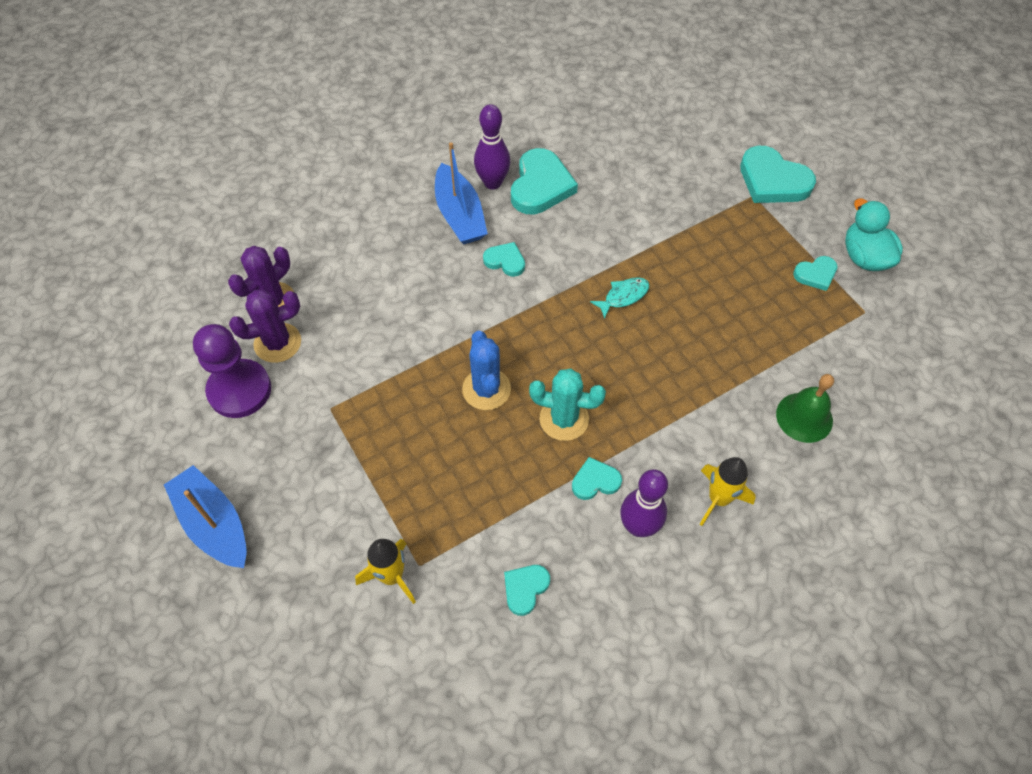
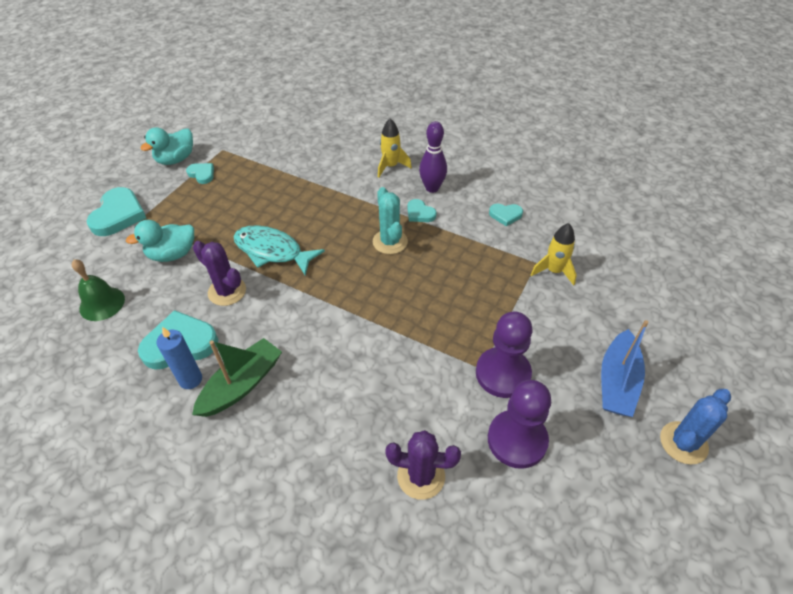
camera: 120 degrees left, 10 degrees down
(277, 343) = (457, 442): purple cactus -> purple cactus (227, 291)
(308, 423) = (502, 374): none -> purple pawn
(460, 215) = (242, 384): blue boat -> green boat
(486, 389) = (397, 287): blue cactus -> blue cactus (683, 443)
(492, 183) = (190, 379): purple bowling pin -> blue candle
(505, 261) = (276, 329): turquoise heart -> none
(623, 296) = (272, 251): turquoise fish -> turquoise fish, size x1.91
(674, 210) = (172, 254): none -> turquoise duck
(804, 417) = (315, 152): green bell -> green bell (102, 303)

